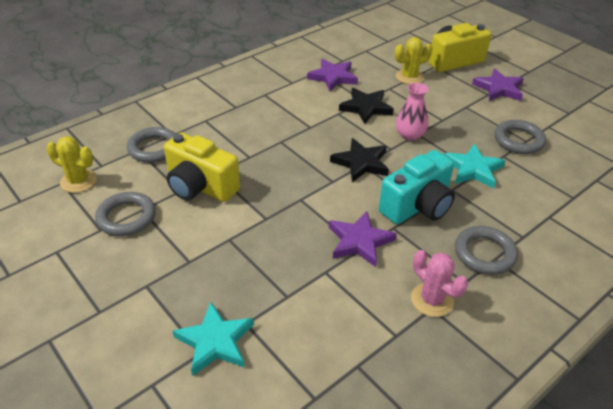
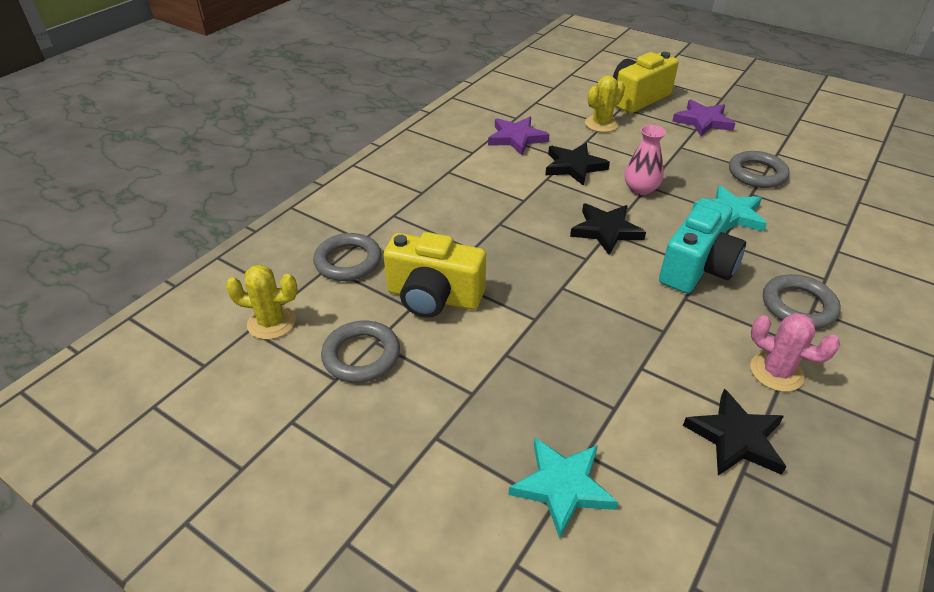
camera: 15 degrees left, 0 degrees up
(359, 241) = (658, 322): purple star -> none
(367, 340) = (736, 438): none -> black star

